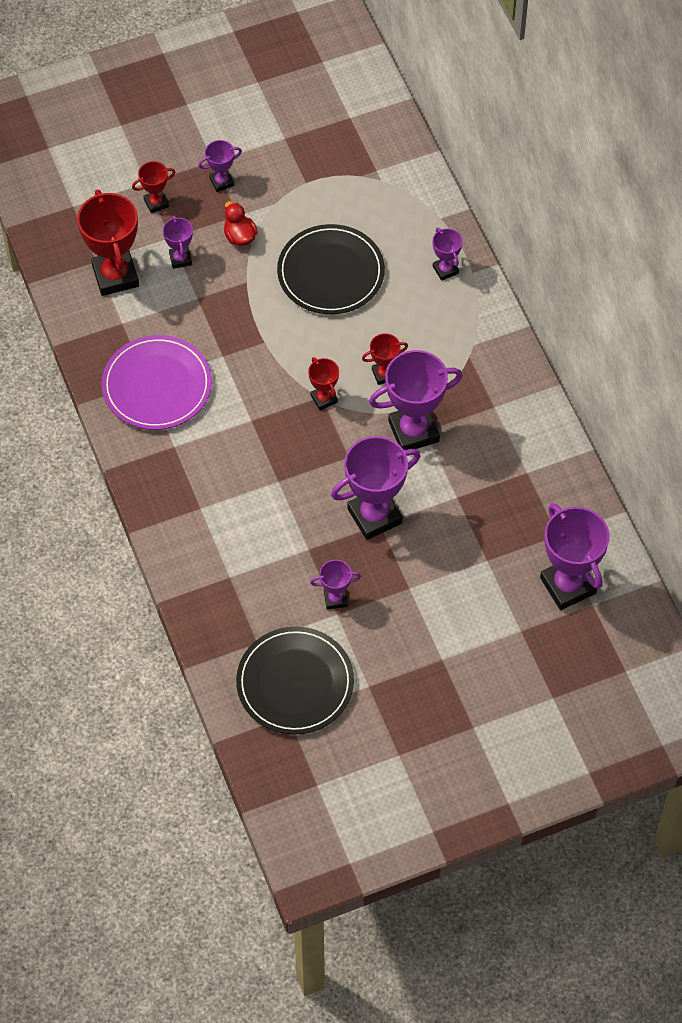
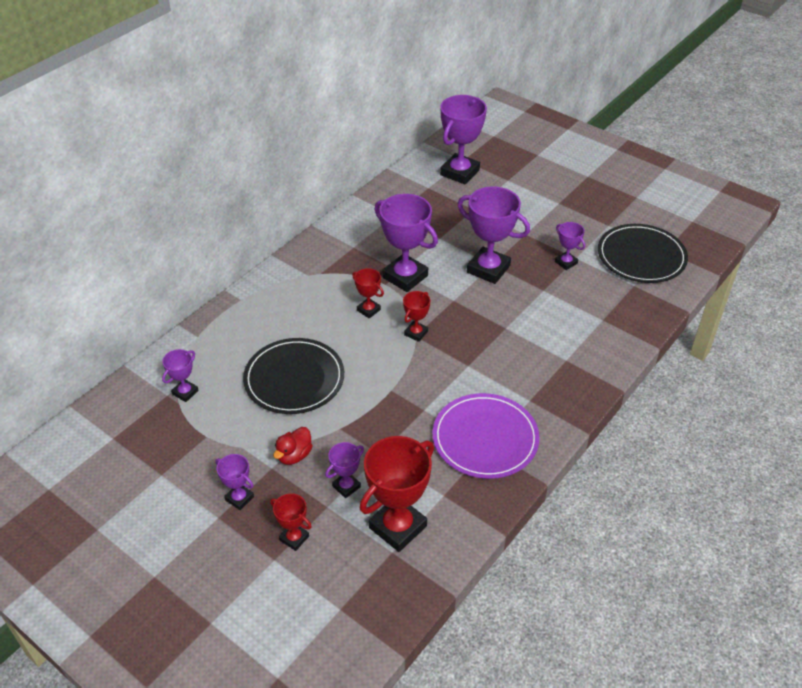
camera: 120 degrees left, 15 degrees down
(445, 270) = (248, 314): purple trophy -> purple trophy (185, 392)

